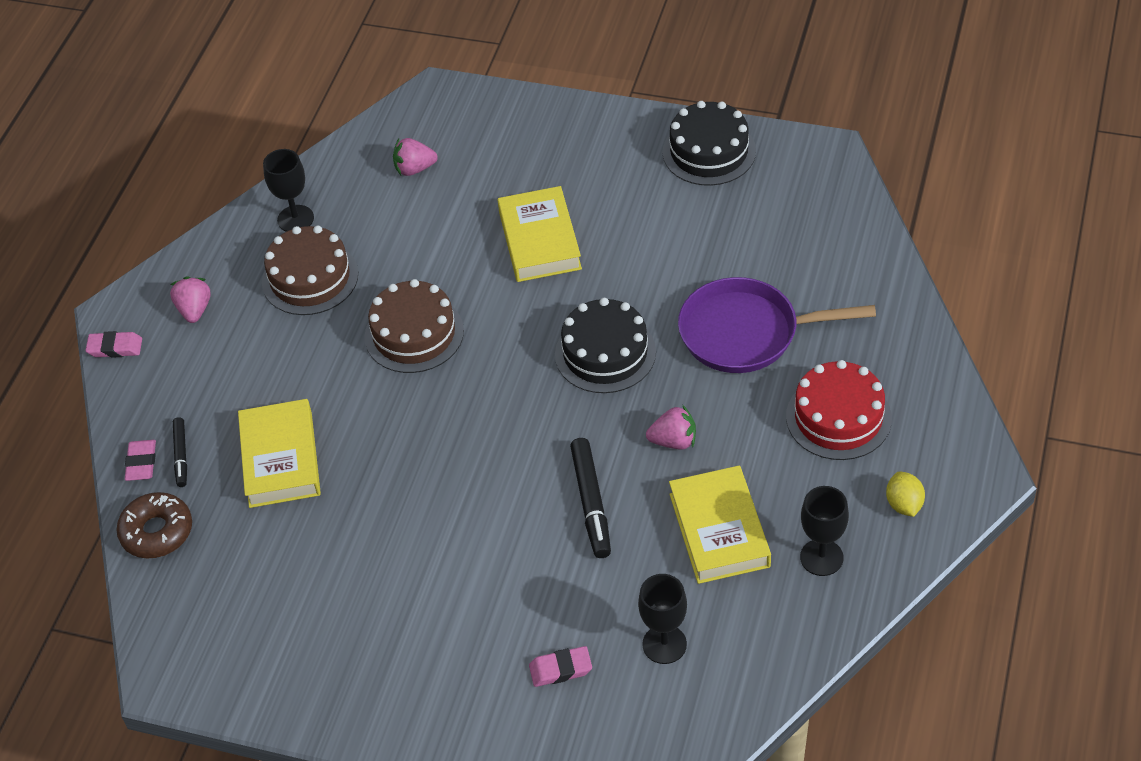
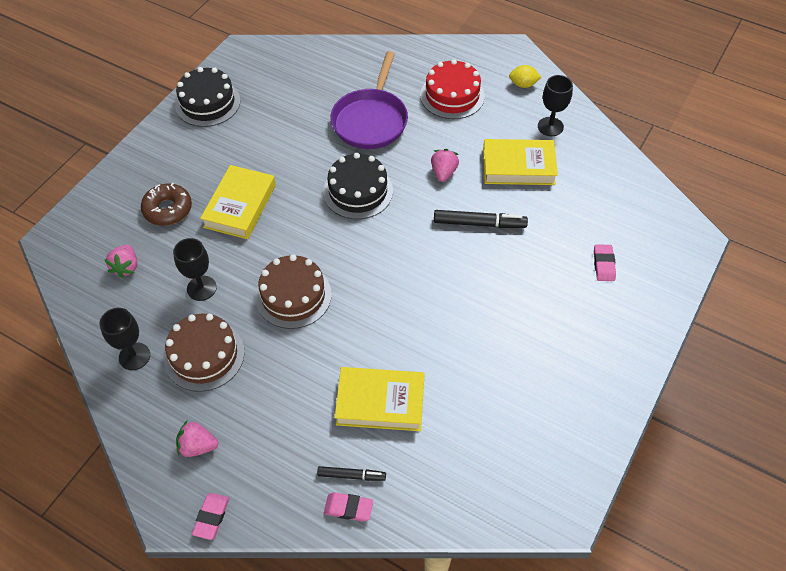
camera: 80 degrees left, 5 degrees up
(157, 532) = (423, 503): brown donut -> brown donut (168, 209)
(540, 240) = (240, 206): yellow book -> yellow book turned 75 degrees counterclockwise
(664, 644) = (595, 210): black goblet -> black goblet (201, 288)

